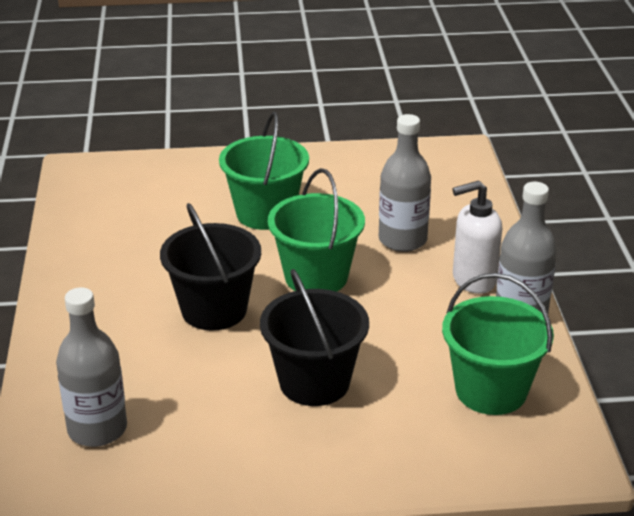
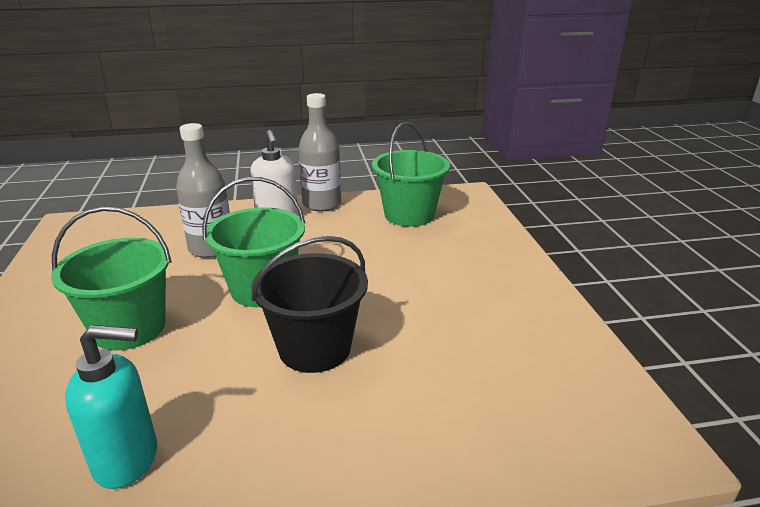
camera: 95 degrees left, 5 degrees down
(97, 429) = (531, 410): grey bottle -> none
(117, 235) = (127, 460): none -> turquoise soap dispenser
(314, 382) = (418, 282): black bucket -> none

